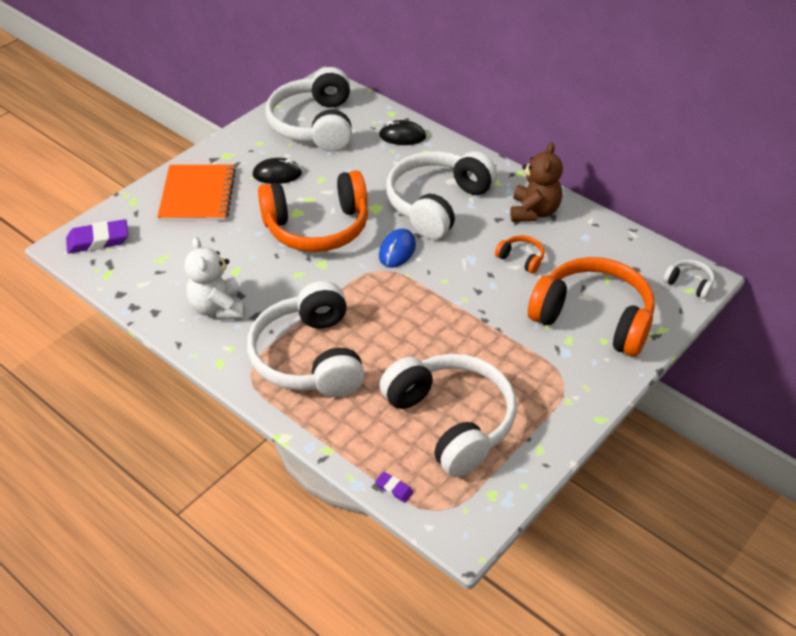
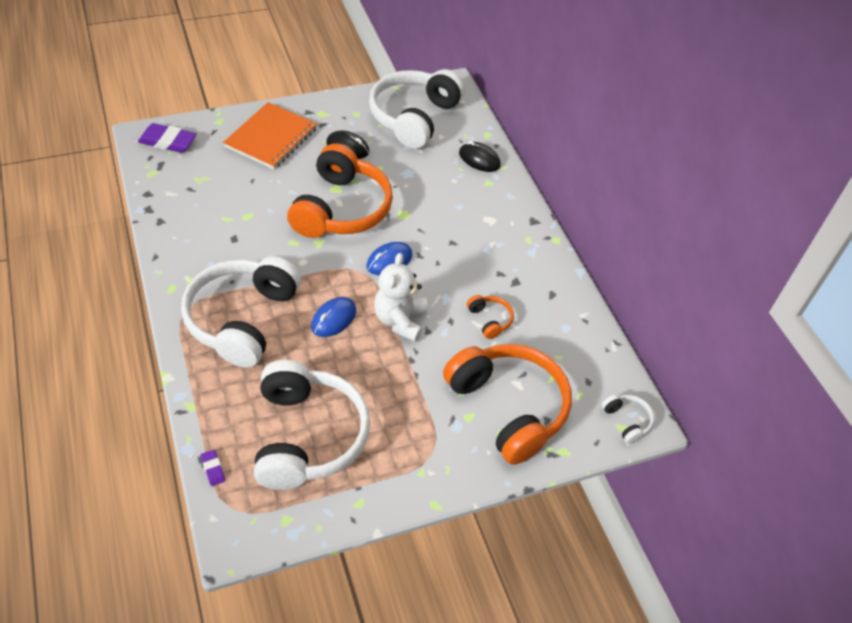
camera: 25 degrees right, 5 degrees up
(218, 308) = (208, 241): white teddy bear -> white teddy bear (400, 320)
(317, 227) = (341, 209): orange headphones -> orange headphones turned 90 degrees counterclockwise
(391, 319) = (334, 319): none -> blue mouse
(437, 204) = (458, 234): white headphones -> none
(534, 212) = (538, 282): brown teddy bear -> none

